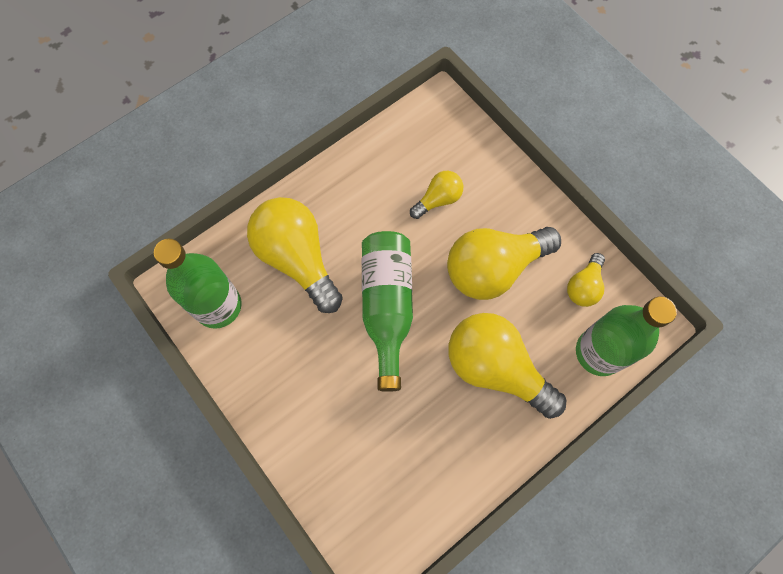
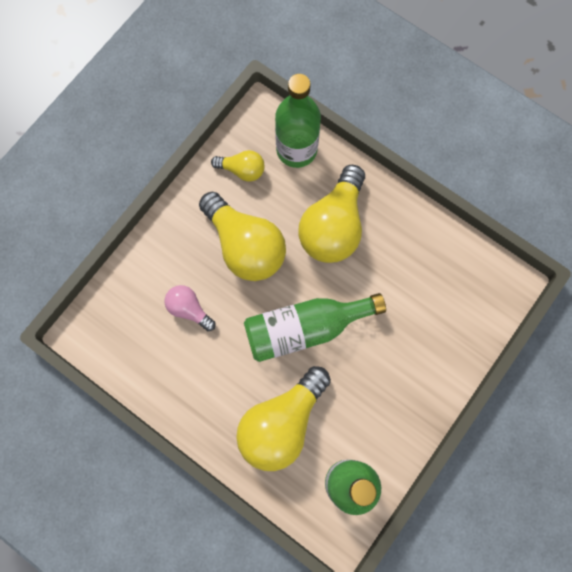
camera: 105 degrees left, 5 degrees up
(438, 199) = (189, 309): yellow light bulb -> pink light bulb

